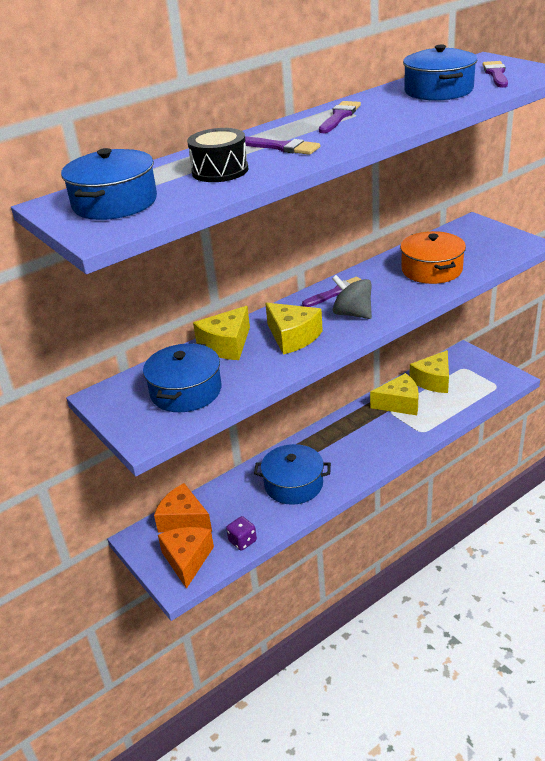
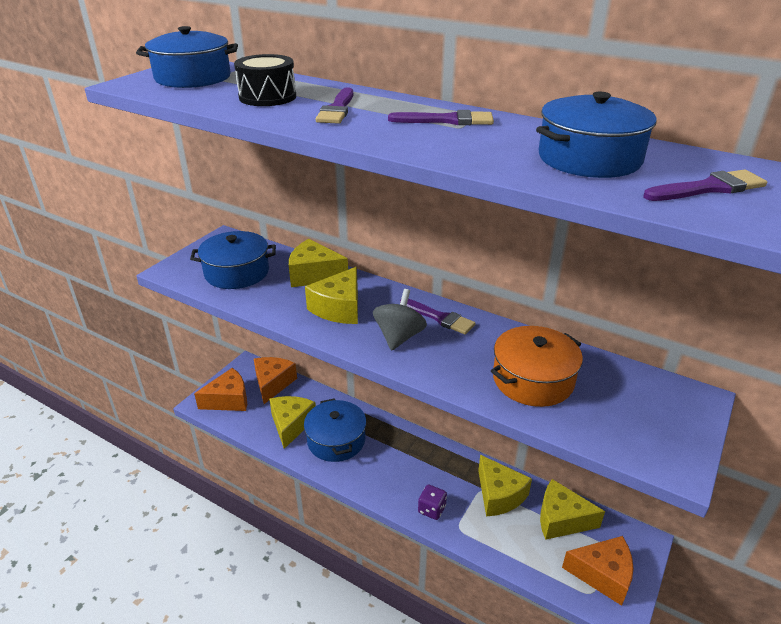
camera: 65 degrees right, 0 degrees up
(242, 541) = (255, 426): purple dice -> purple dice (431, 509)
(255, 513) = (291, 425): none -> yellow cheese
(484, 377) = (603, 575): none -> orange cheese

